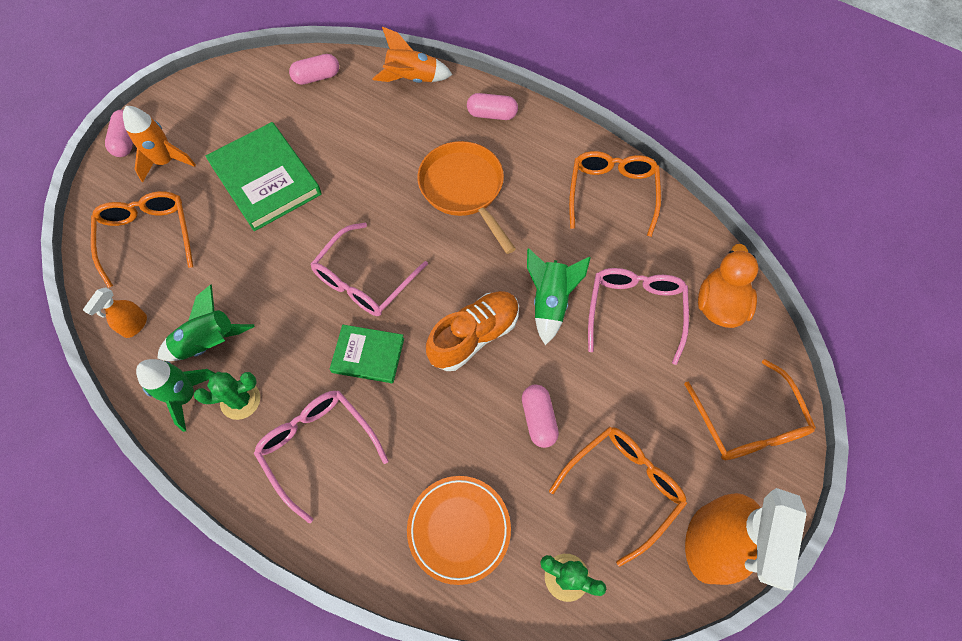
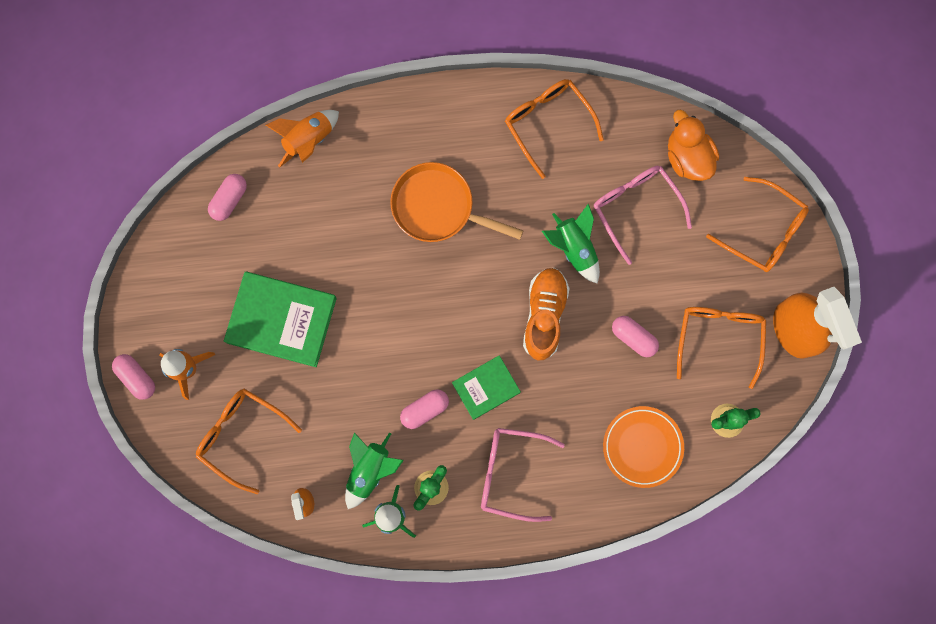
camera: 40 degrees left, 15 degrees up
(364, 280) = (432, 337): pink glasses -> none
(492, 114) = (401, 123): pink capsule -> pink capsule (425, 410)

